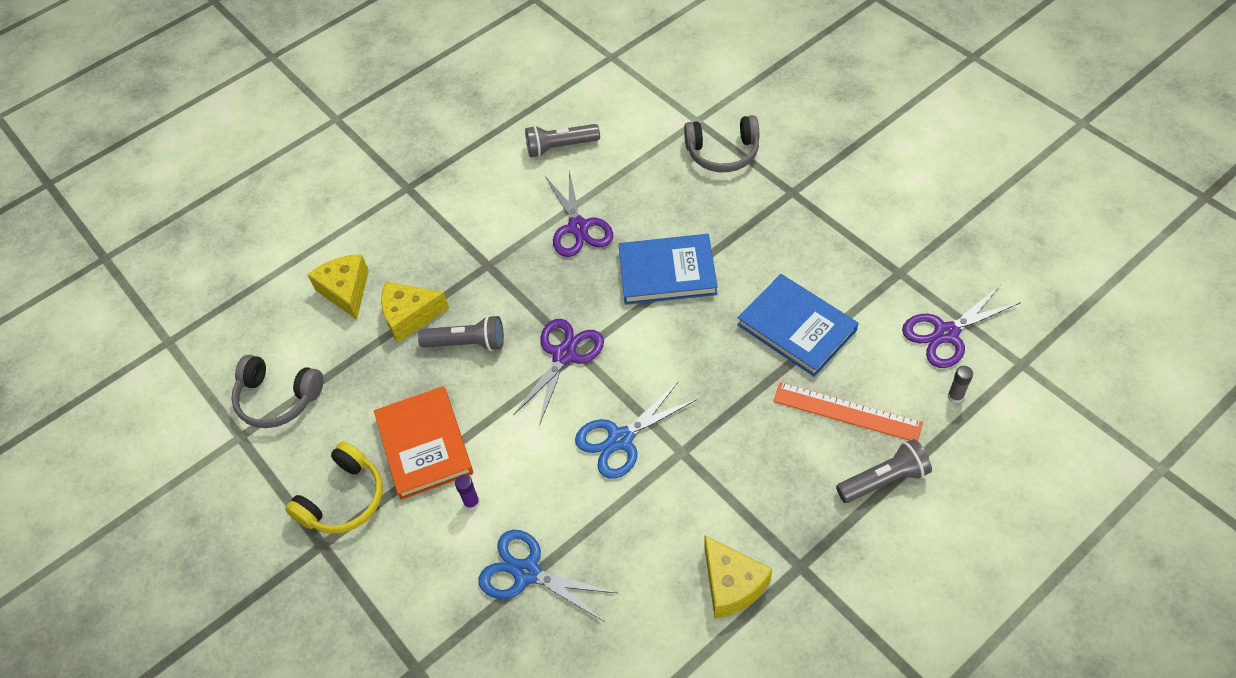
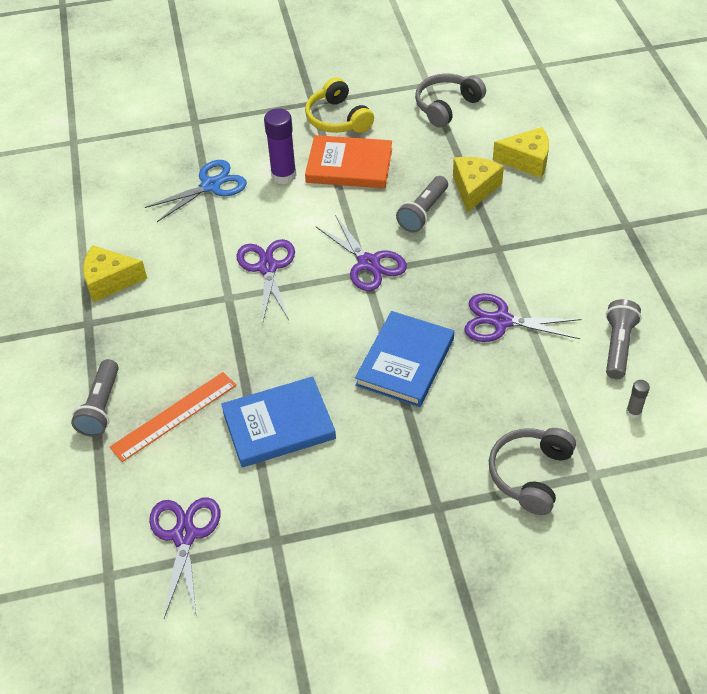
camera: 115 degrees right, 5 degrees down
(471, 503) = (283, 175): purple glue stick -> purple glue stick, size x2.03
(621, 439) = (267, 267): blue scissors -> purple scissors
(955, 396) = (123, 501): grey glue stick -> grey glue stick (633, 412)

